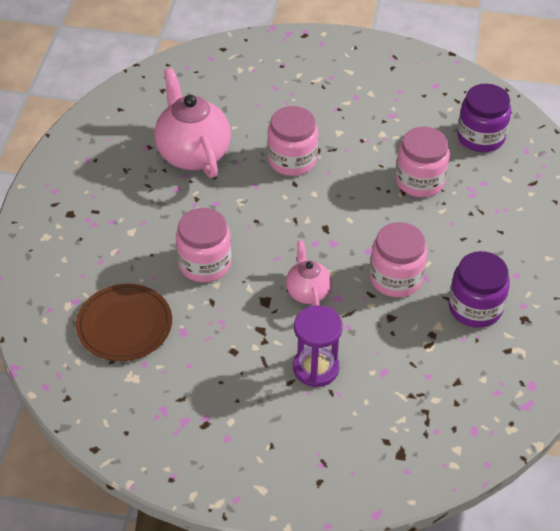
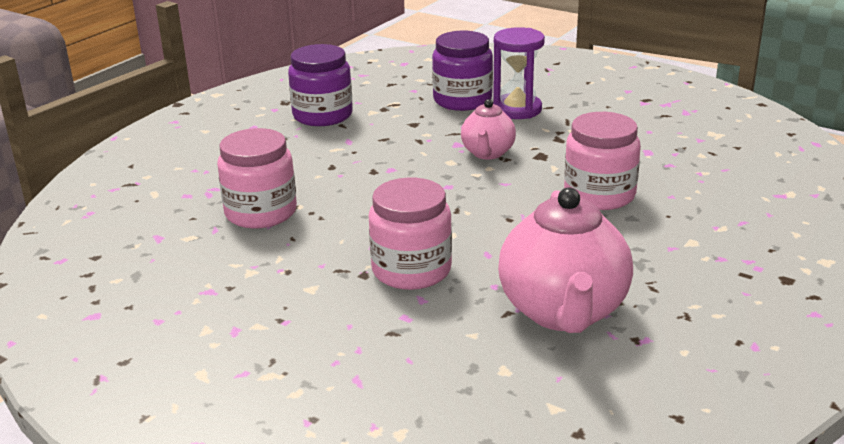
camera: 155 degrees left, 20 degrees down
(124, 325) = (717, 167): brown plate -> none
(396, 278) = (381, 145): pink jar -> none
(480, 137) = (124, 238): purple jar -> purple jar (462, 100)

